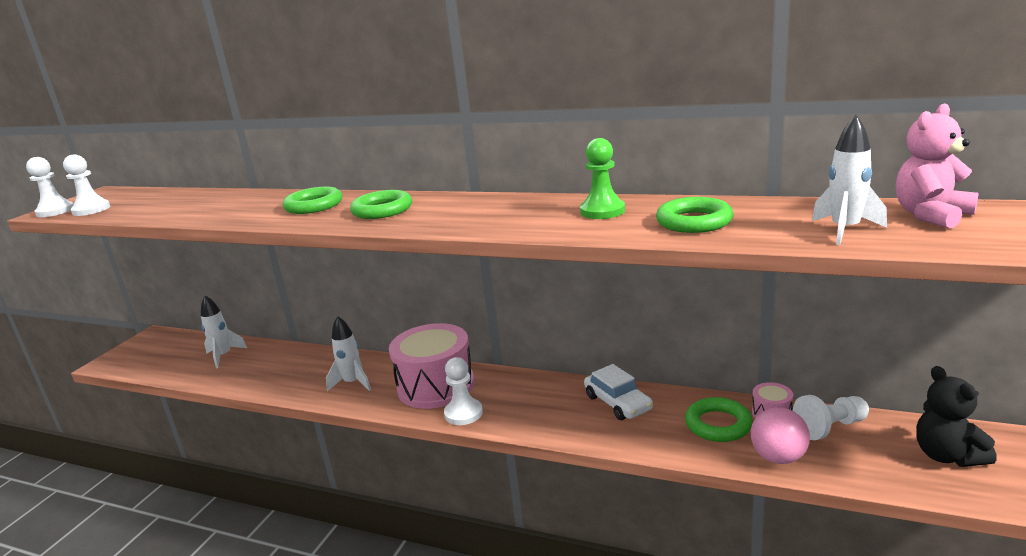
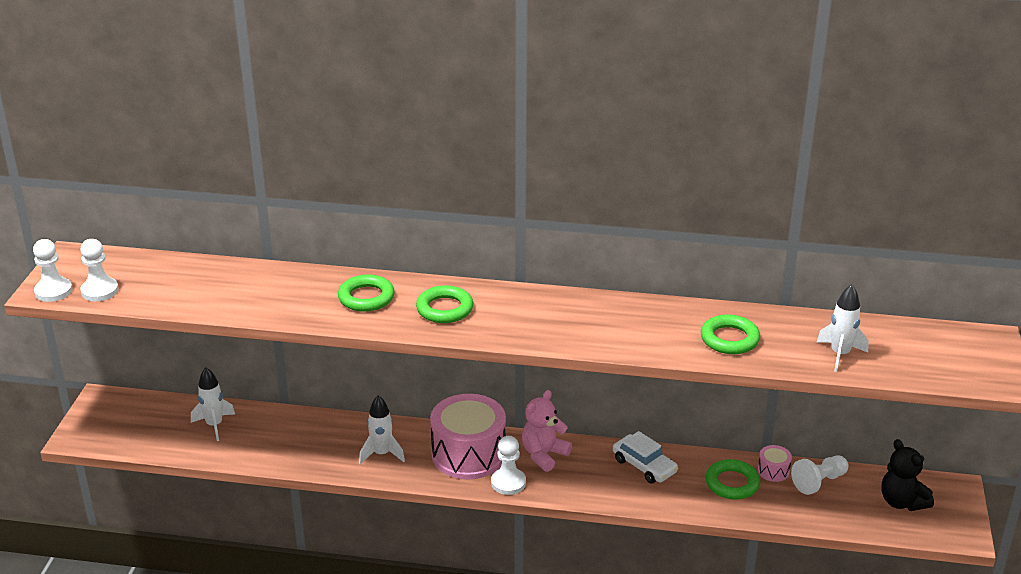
camera: 15 degrees left, 10 degrees up
(602, 211) = (651, 321): green pawn -> none
(778, 457) = (781, 510): pink ball -> none
(931, 215) = (898, 339): pink teddy bear -> pink teddy bear (544, 455)

